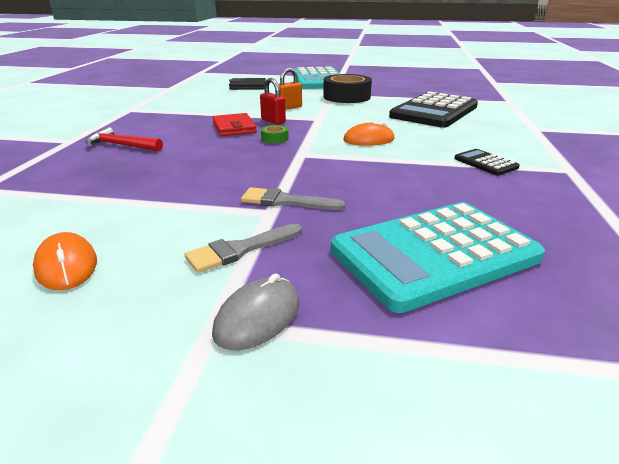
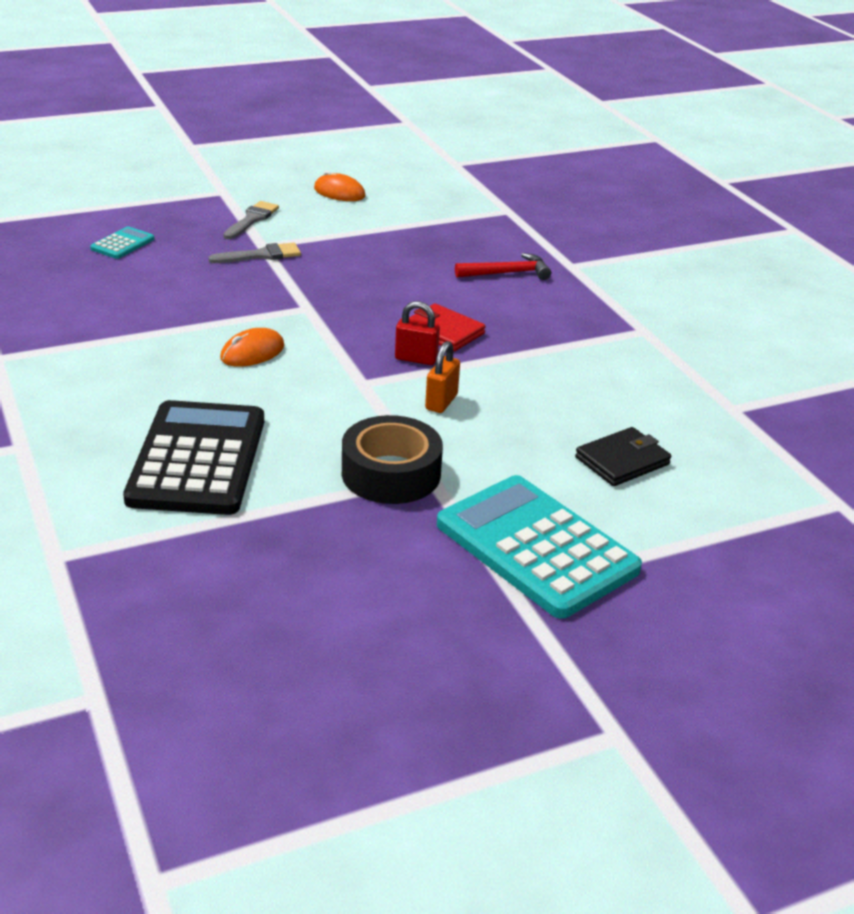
camera: 145 degrees right, 5 degrees up
(258, 317) = (204, 197): grey mouse -> none
(275, 139) = (366, 324): green tape -> none
(434, 254) = (122, 244): turquoise calculator -> turquoise calculator, size x0.44
(485, 163) = (94, 345): black calculator -> none

